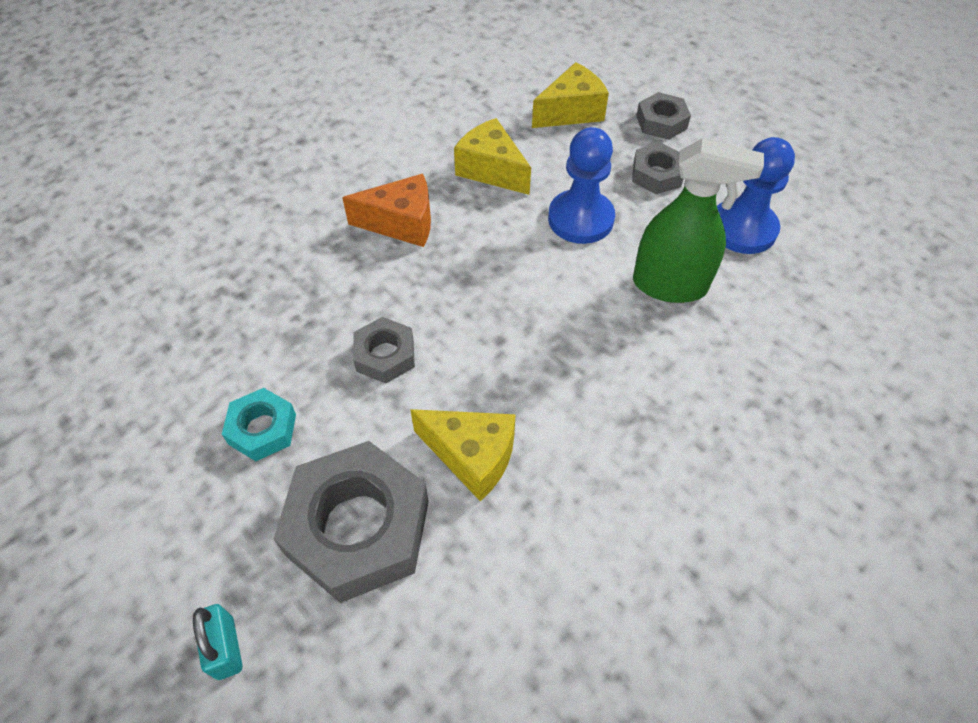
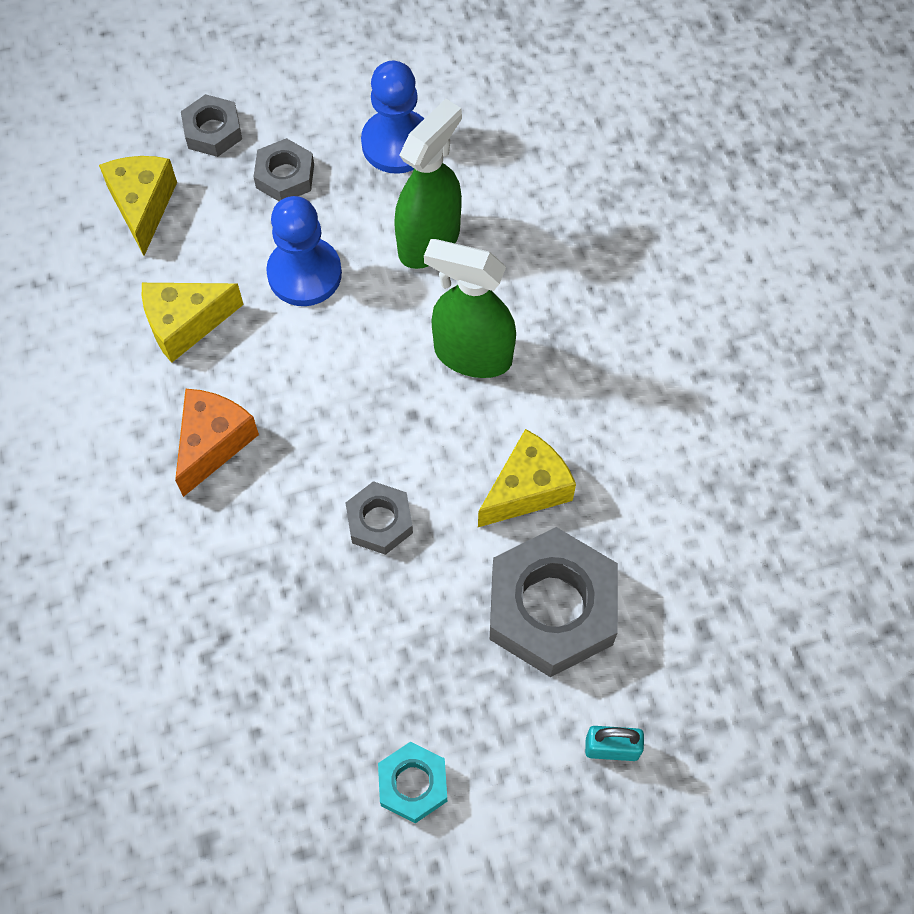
camera: 65 degrees left, 10 degrees up
(262, 429) = (409, 660): turquoise nut -> turquoise nut (413, 784)
(582, 359) = (472, 354): none -> green spray bottle

